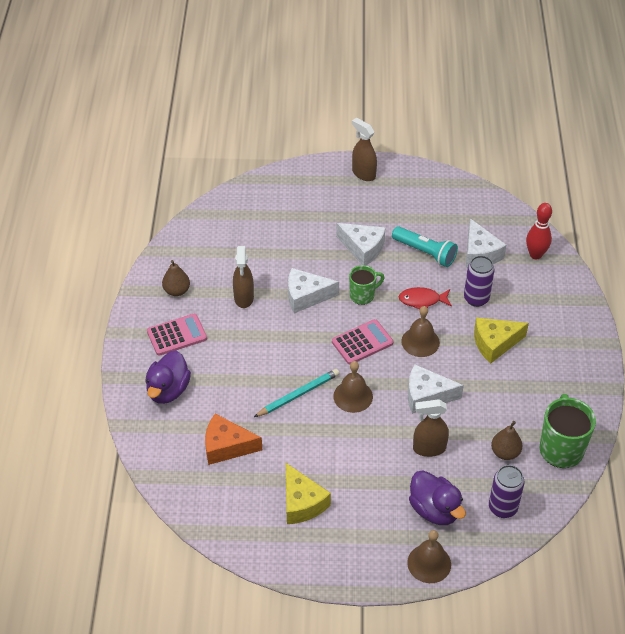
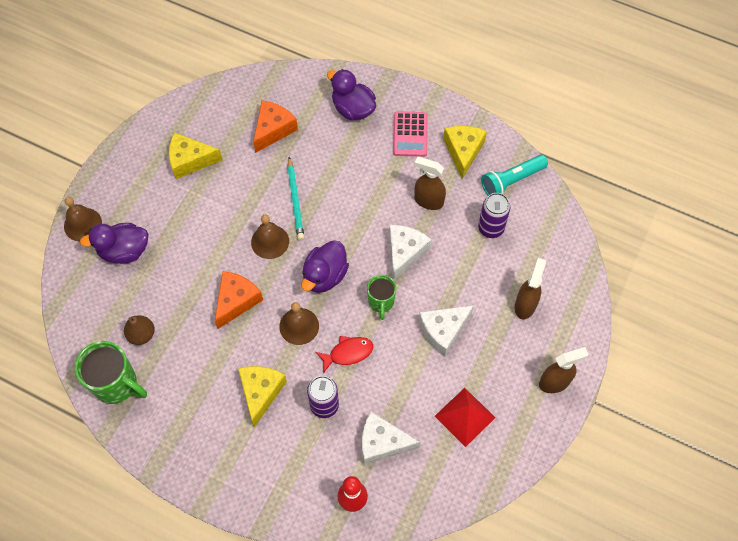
camera: 115 degrees right, 15 degrees up
(177, 291) = (463, 151): brown pear -> yellow cheese
(362, 342) = (325, 276): pink calculator -> purple duck
(422, 300) = (348, 353): red fish -> red fish turned 45 degrees clockwise
(425, 214) = (465, 416): none -> red pyramid
(425, 252) = (409, 388): turquoise flashlight -> turquoise flashlight (511, 181)
(426, 396) = (236, 301): white cheese -> orange cheese
(429, 448) = (183, 275): brown spray bottle -> brown spray bottle (525, 305)
(502, 508) = (93, 303): purple can -> purple can (490, 228)

